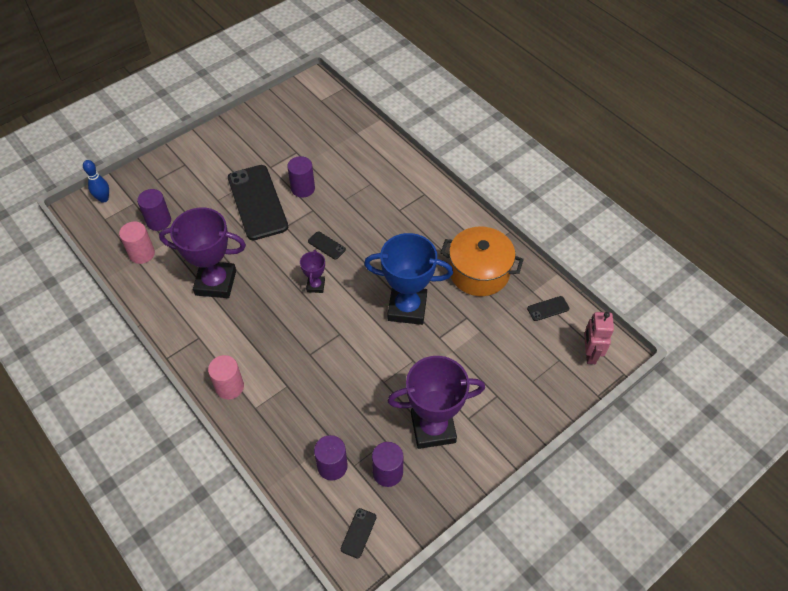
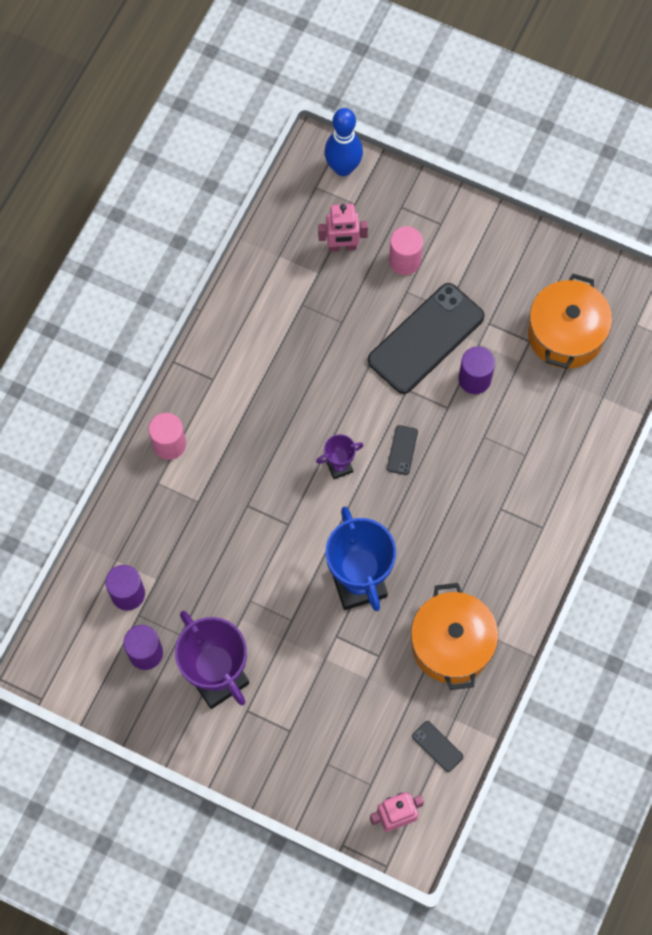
camera: 65 degrees right, 15 degrees up
(104, 199) = (343, 168): blue bowling pin -> blue bowling pin, size x1.54
(142, 254) = (289, 256): pink cylinder -> pink cylinder (404, 260)
(159, 221) = (342, 246): purple cylinder -> pink robot
(216, 282) = (290, 356): purple trophy -> none
(304, 133) = (565, 334): none -> orange pot
(358, 533) = (69, 653): black phone -> none

